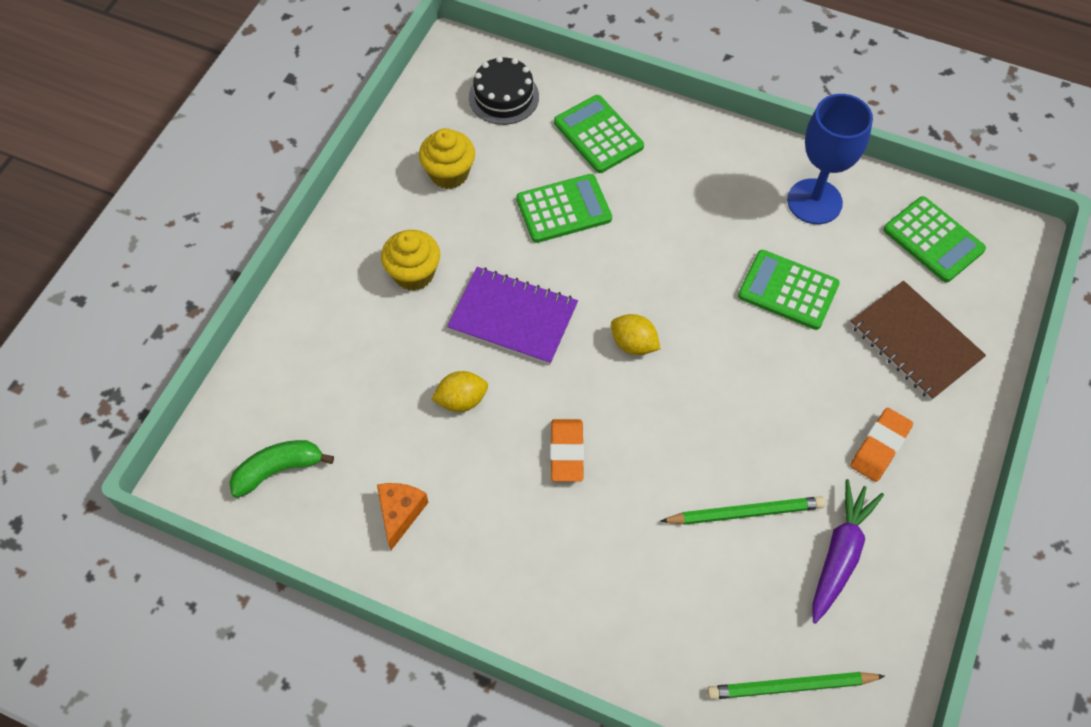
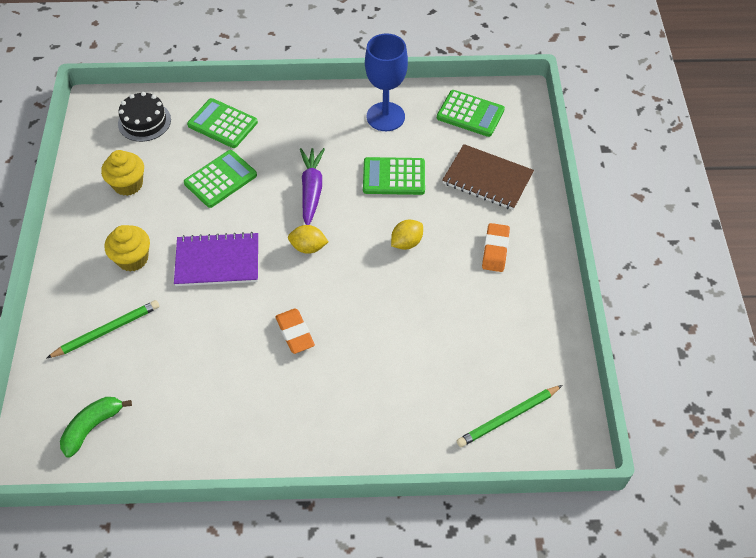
camera: 25 degrees left, 5 degrees down
(400, 513) = (196, 419): orange cheese -> none
(461, 400) = (206, 328): yellow lemon -> yellow lemon (406, 242)
(745, 513) = (430, 323): green pencil -> green pencil (107, 331)
(840, 554) = (501, 324): purple carrot -> purple carrot (311, 190)

